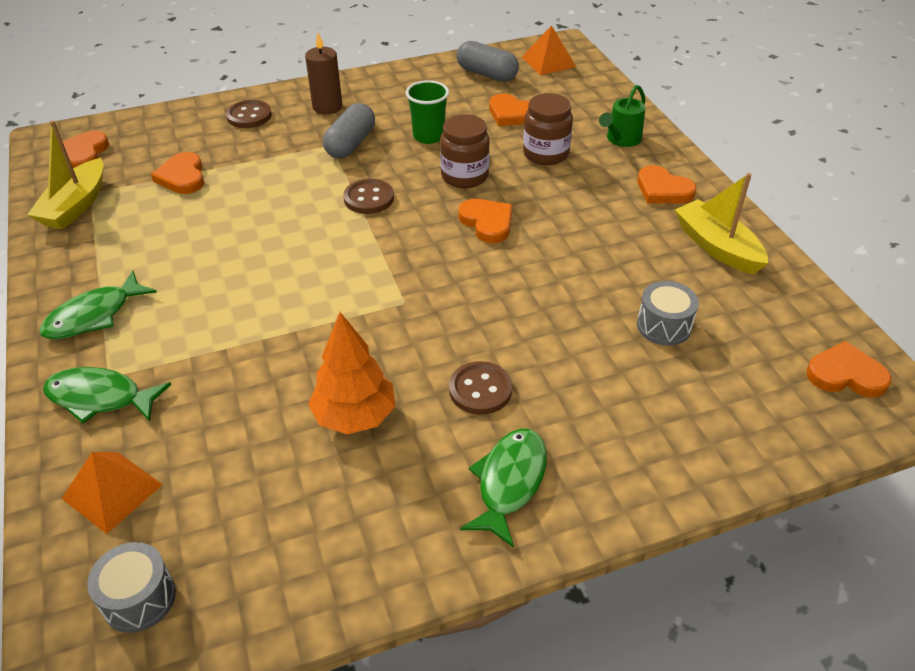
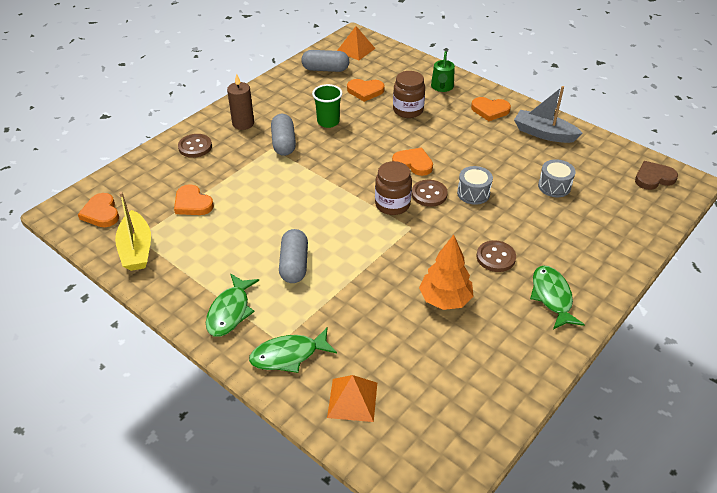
camera: 30 degrees left, 0 degrees up
(139, 598) = (426, 442): grey drum -> grey drum (473, 193)
(218, 291) = (294, 265): none -> grey capsule
(369, 198) = (330, 174): brown button -> brown button (429, 194)
(464, 176) = (374, 140): brown jar -> brown jar (392, 204)
(717, 247) = (544, 133): yellow boat -> grey boat
(845, 375) = (653, 178): orange heart -> brown heart

